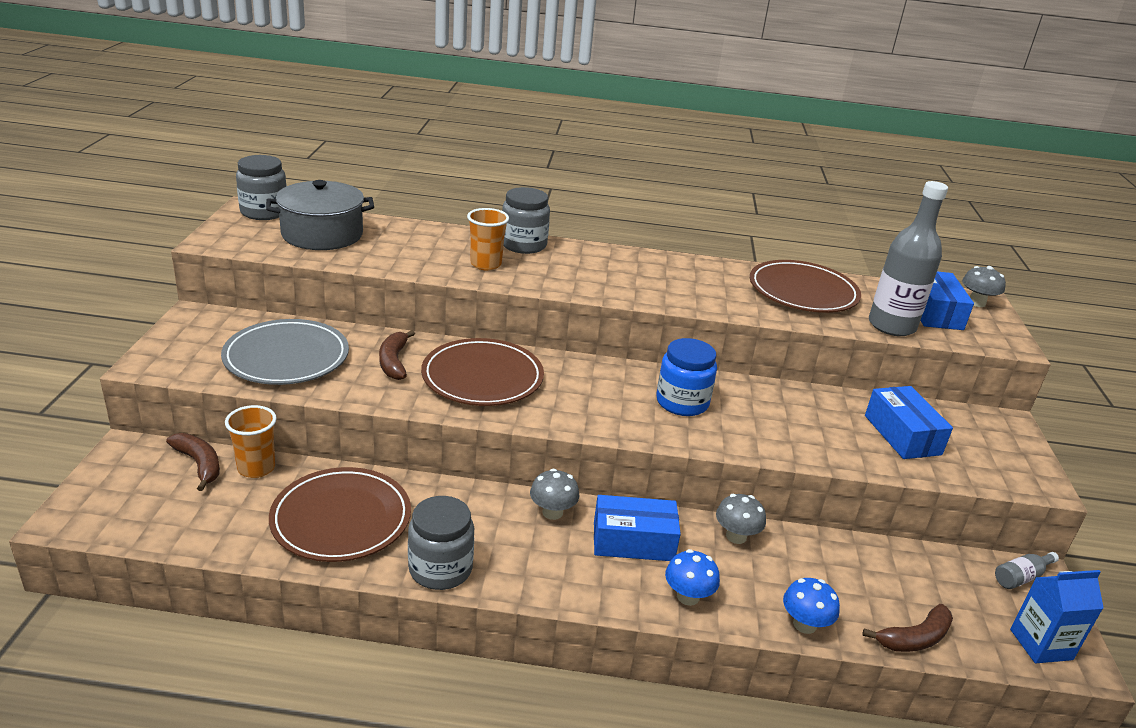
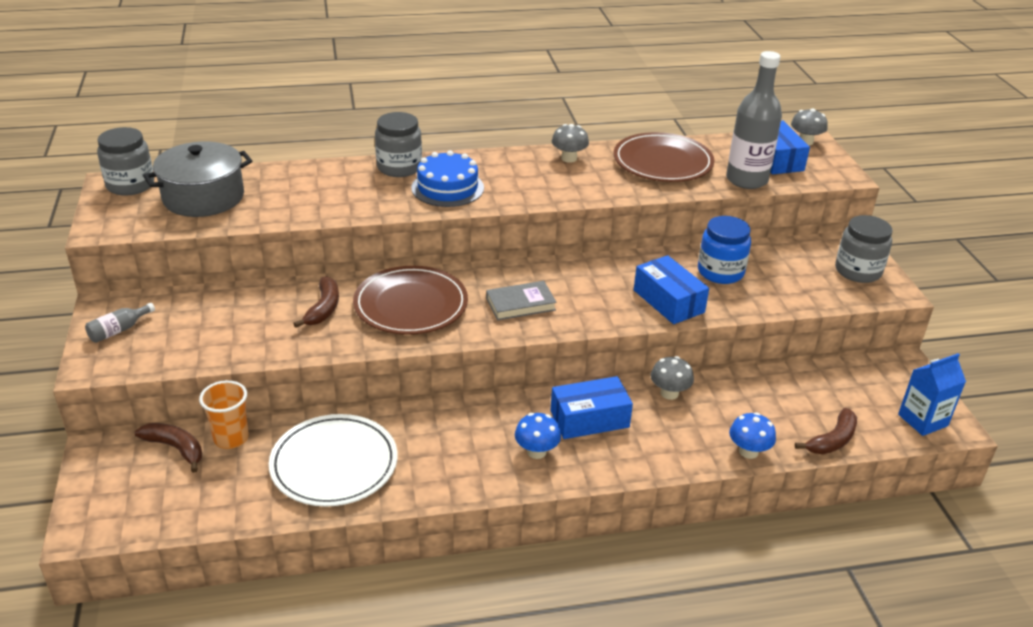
camera: 15 degrees left, 5 degrees up
(286, 357) = (221, 328): grey plate -> none
(341, 519) = (334, 464): brown plate -> white plate
(394, 362) = (323, 309): brown banana -> brown banana turned 150 degrees counterclockwise
(440, 569) = (442, 484): grey jar -> grey jar (858, 271)
(486, 264) = (376, 195): orange cup -> none
(552, 512) = (512, 411): grey mushroom -> grey mushroom (569, 158)
(561, 271) = (447, 188): none -> blue cake
(597, 401) = (520, 304): none -> grey book
(682, 402) = (592, 288): blue jar -> blue jar (720, 272)
(688, 596) = (651, 453): blue mushroom -> blue mushroom (536, 452)
(902, 435) = (778, 274): blue box -> blue box (668, 301)
(1021, 577) = (894, 370): grey bottle -> grey bottle (119, 330)

